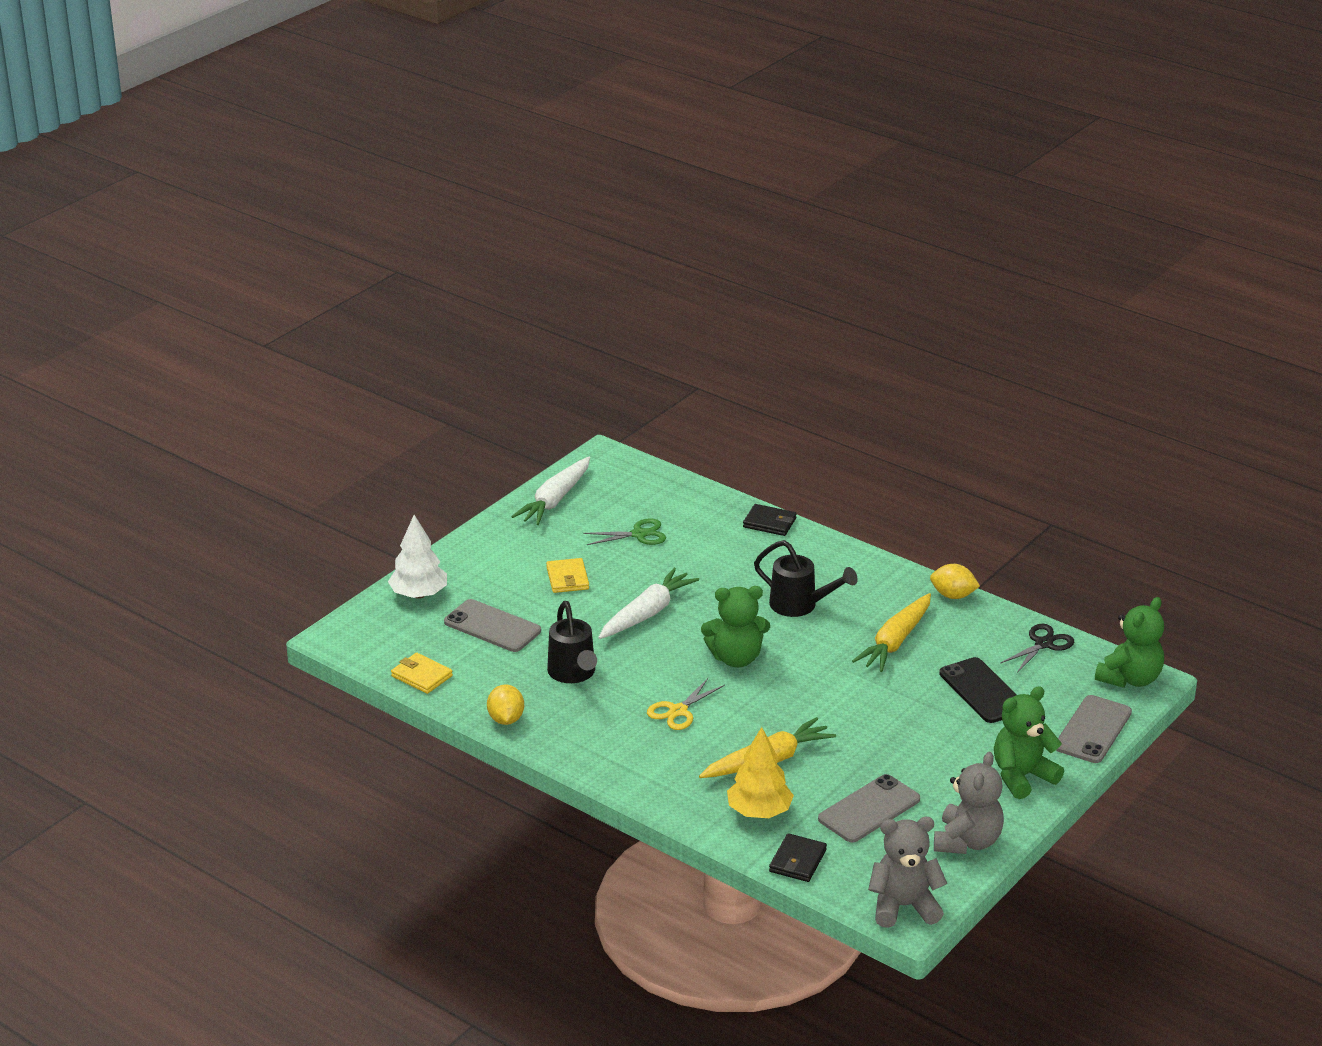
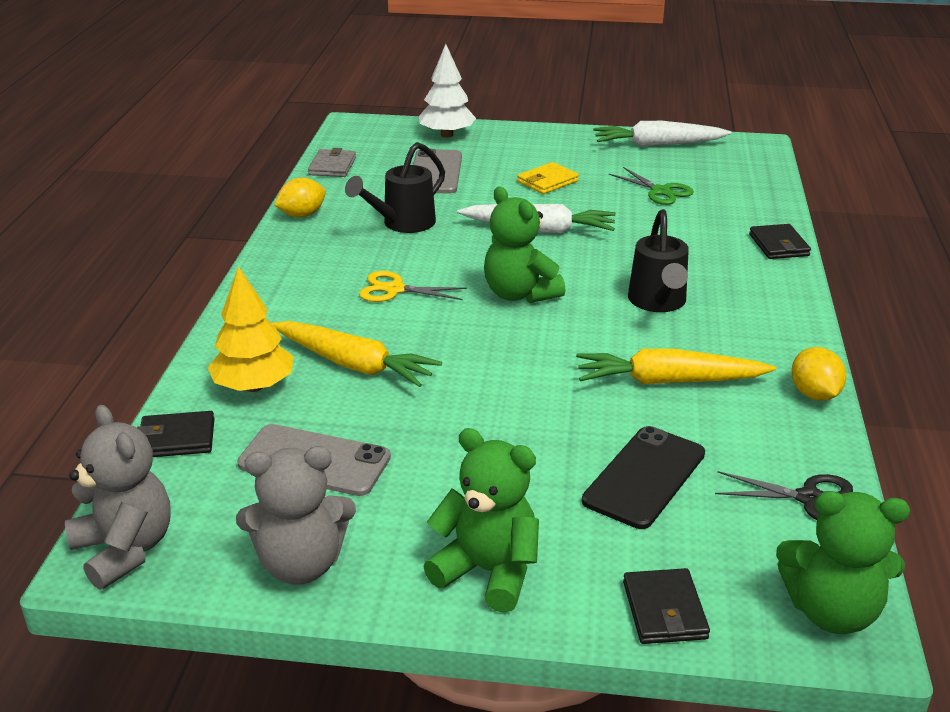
camera: 60 degrees right, 0 degrees up
(422, 676) = (332, 166): yellow wallet -> grey wallet
(1093, 730) = (664, 610): grey phone -> black wallet

